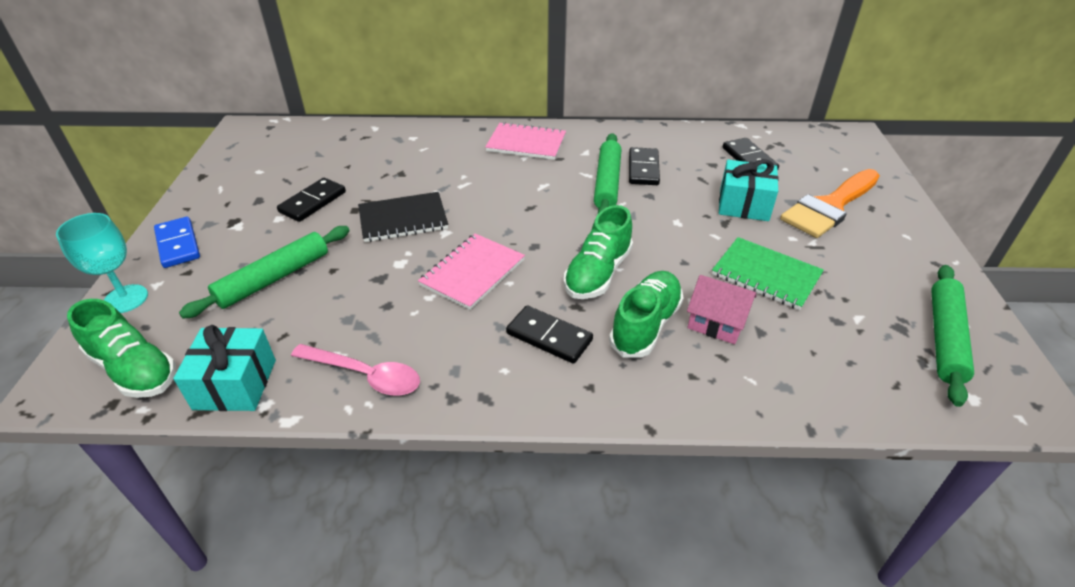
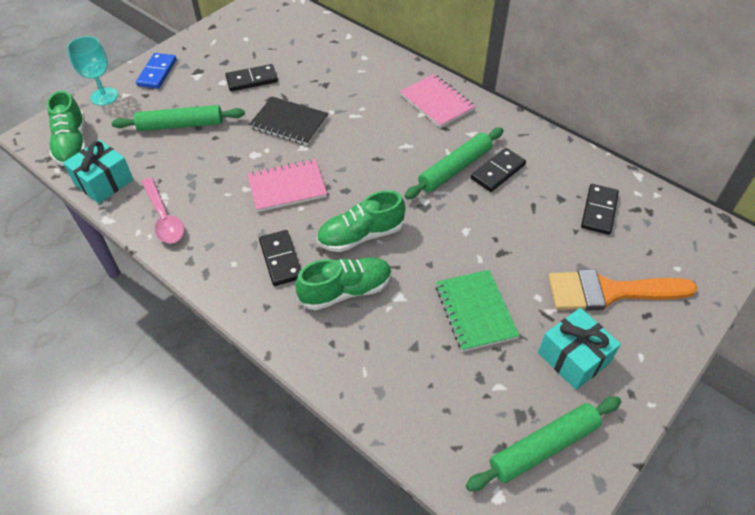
camera: 40 degrees right, 10 degrees up
(716, 323) = (393, 321): pink house -> none
(744, 205) = (537, 247): turquoise gift -> turquoise gift (573, 357)

